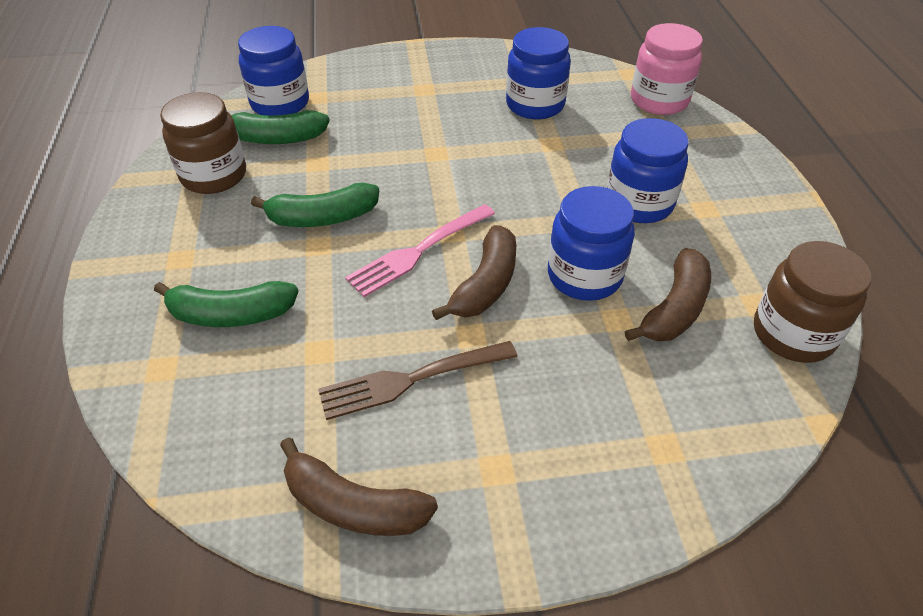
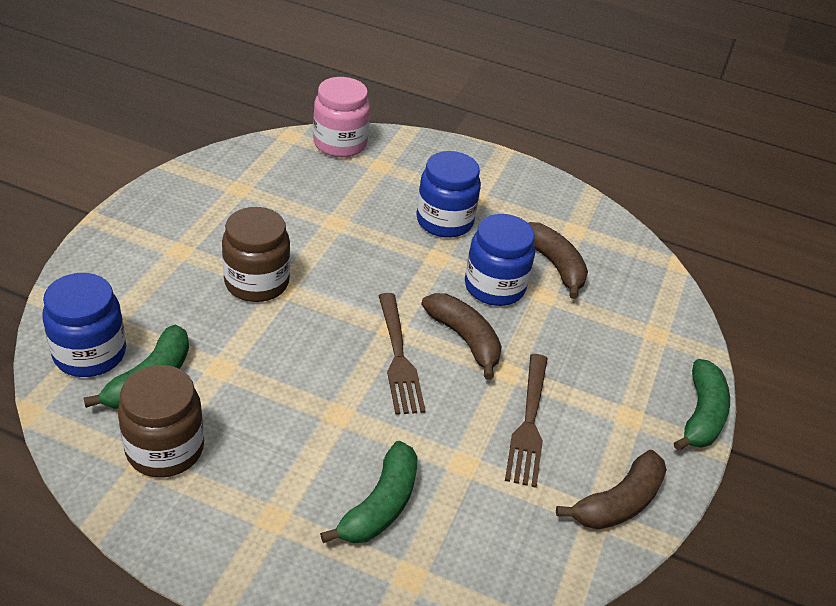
camera: 65 degrees left, 5 degrees down
(322, 218) = (304, 396): green banana -> green banana (701, 415)
(419, 251) = (398, 356): pink fork -> brown fork
(535, 105) = (277, 203): blue jar -> none
(793, 333) = (608, 232): brown jar -> brown jar (257, 282)

